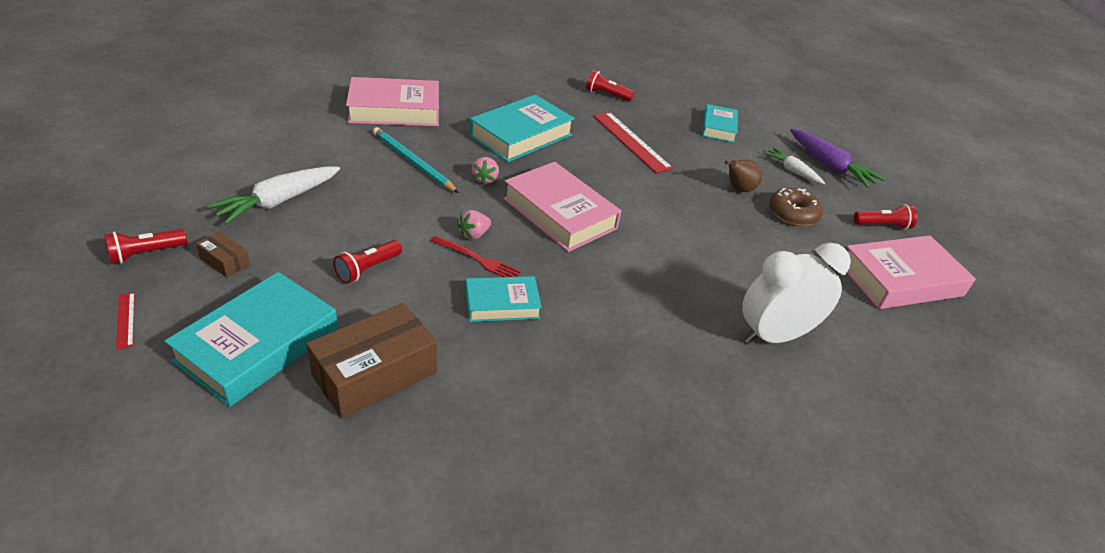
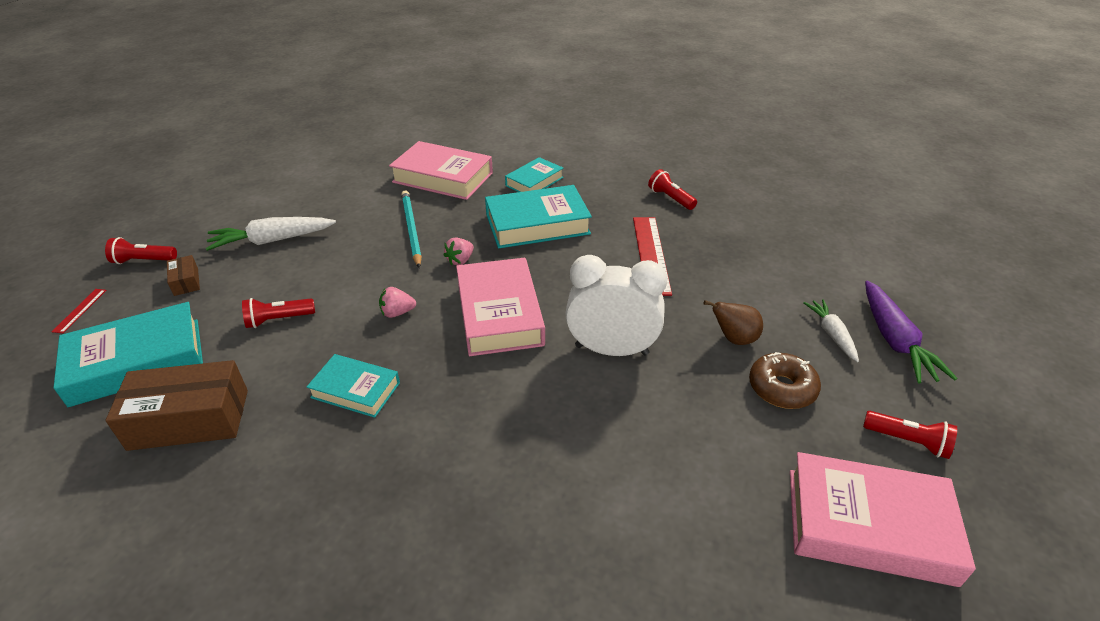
camera: 35 degrees right, 0 degrees up
(478, 259) = (377, 338): red fork -> none
(718, 127) = (776, 259): turquoise book -> turquoise book (534, 181)
(774, 336) = (612, 534): white clock -> white clock (611, 350)

